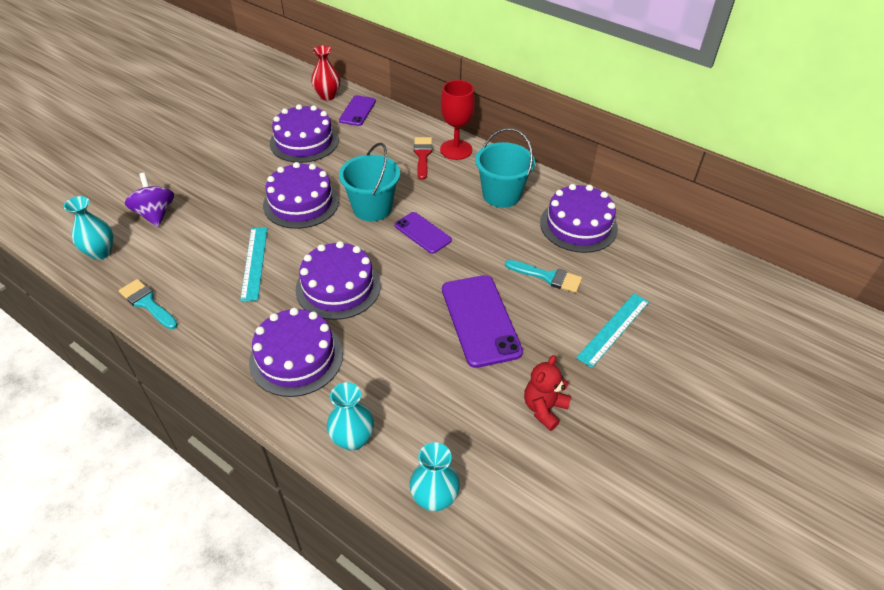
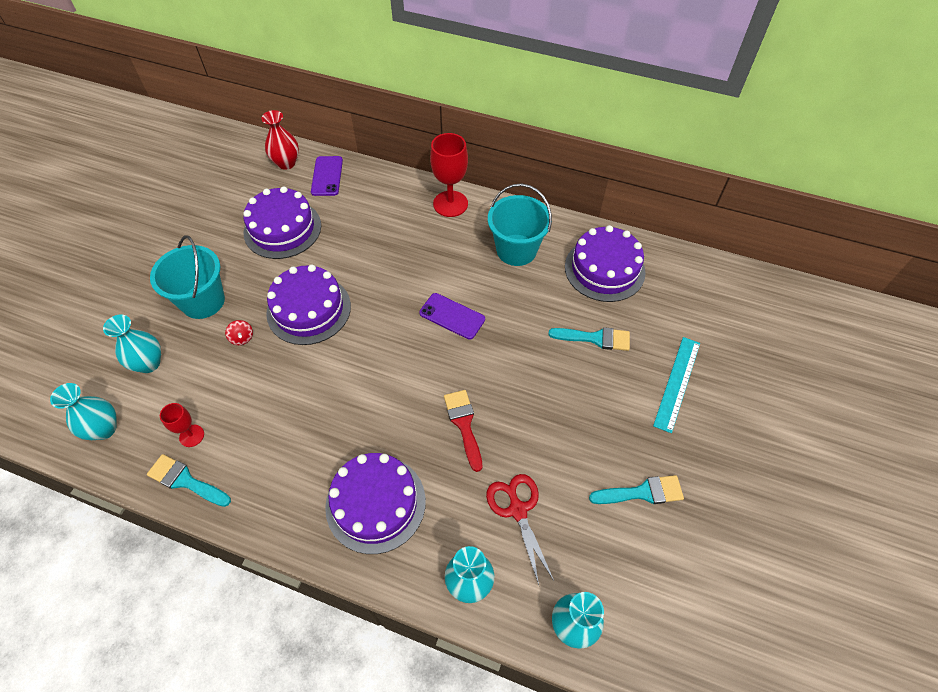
camera: 15 degrees left, 10 degrees up
(155, 214) = (149, 363): purple spinning top -> turquoise vase
(166, 272) = (191, 436): none -> red goblet
(237, 212) = (242, 338): none -> red spinning top
(254, 263) = (286, 398): turquoise ruler -> none
(338, 287) = (388, 405): purple cake -> none
(372, 208) = (388, 298): turquoise bucket -> turquoise bucket (203, 301)
(420, 393) = (517, 510): none -> red scissors
(422, 155) = (418, 219): red brush -> red brush (464, 424)
(480, 320) = (546, 407): purple phone -> none
(544, 408) = (642, 492): red teddy bear -> turquoise brush

